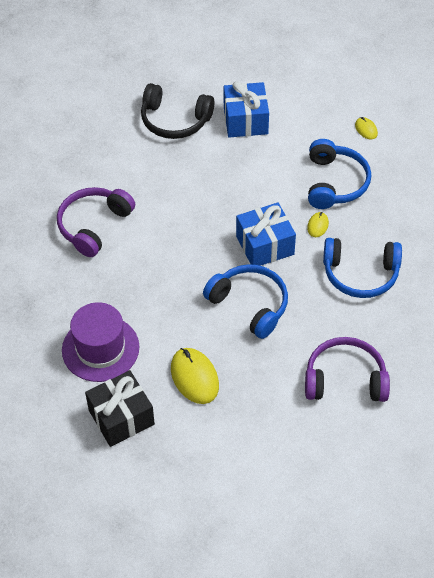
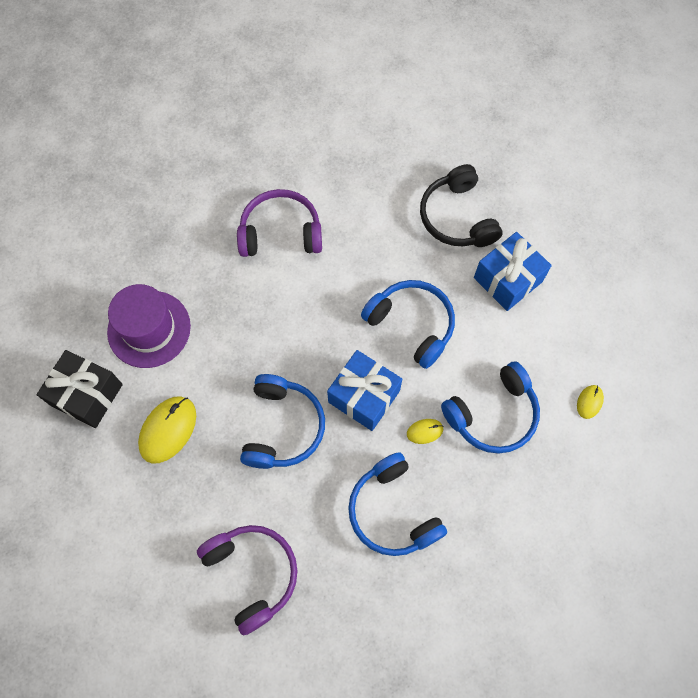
camera: 55 degrees right, 15 degrees up
(234, 190) = (412, 325): none -> blue headphones

